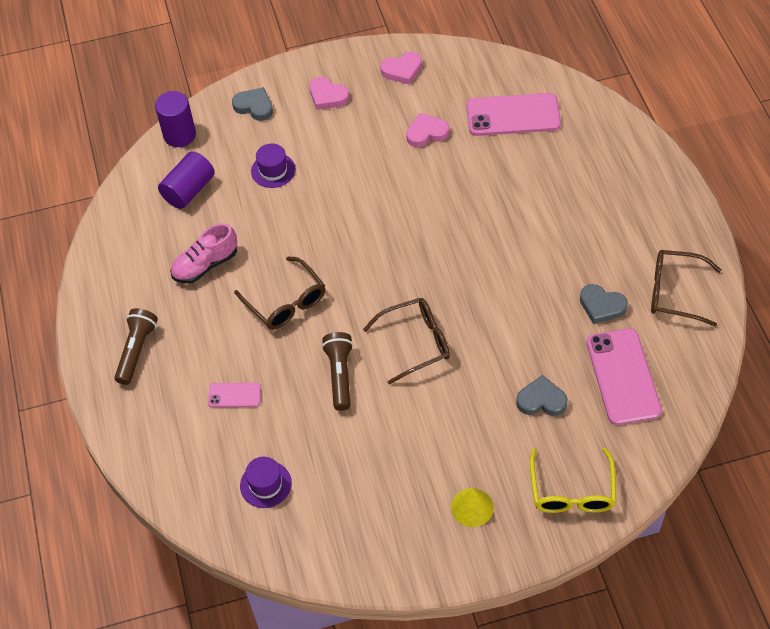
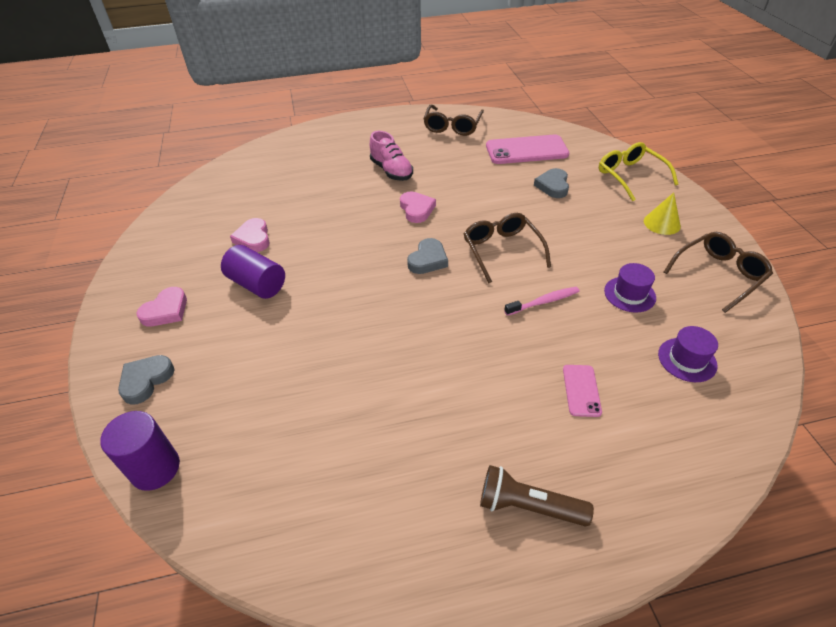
camera: 90 degrees left, 10 degrees down
(189, 190) = (262, 451): purple cylinder -> purple cylinder (257, 284)
(205, 265) = (392, 427): pink shoe -> pink shoe (391, 171)
(273, 170) = (259, 359): purple hat -> purple hat (629, 294)
(286, 302) = (452, 345): brown glasses -> brown glasses (718, 275)
(340, 375) = (543, 302): brown flashlight -> pink toothbrush
(402, 70) = (161, 253): pink heart -> pink heart (416, 209)
(513, 115) = (255, 188): pink phone -> none
(572, 491) = (630, 176): yellow glasses -> yellow glasses turned 120 degrees counterclockwise
(601, 306) = (463, 155): grey heart -> grey heart (428, 260)

